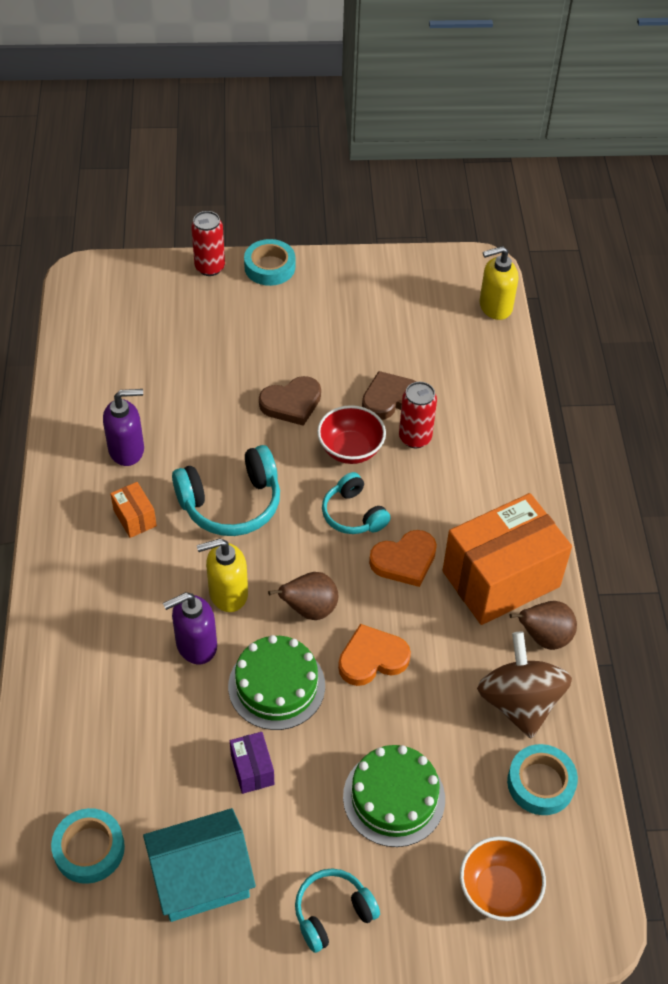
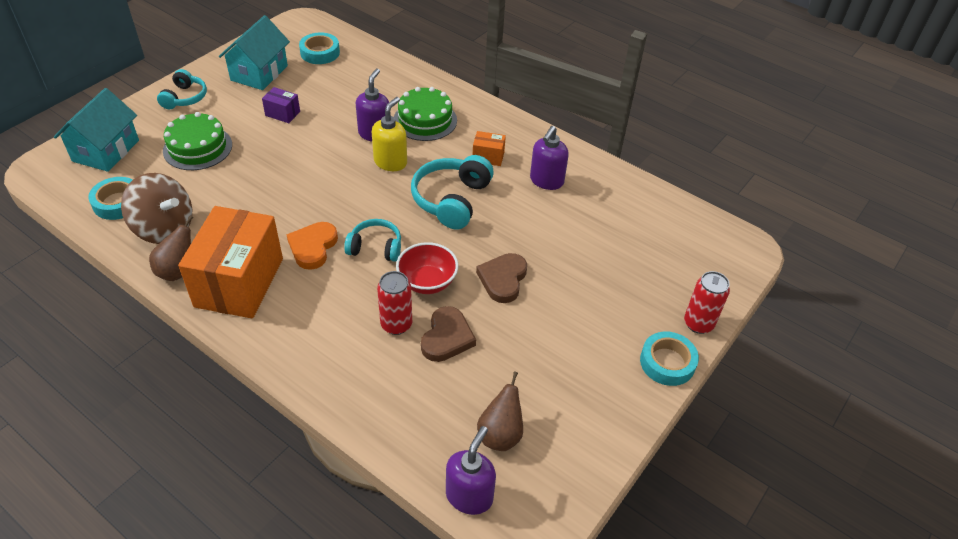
camera: 130 degrees right, 5 degrees down
(276, 685) = (312, 146): green cake -> green cake (425, 120)
(309, 609) = (338, 186): brown pear -> brown pear (500, 434)
(372, 658) = (275, 190): orange heart -> none
(495, 307) = (469, 496): yellow soap dispenser -> purple soap dispenser
(498, 890) = (106, 150): orange bowl -> turquoise house

